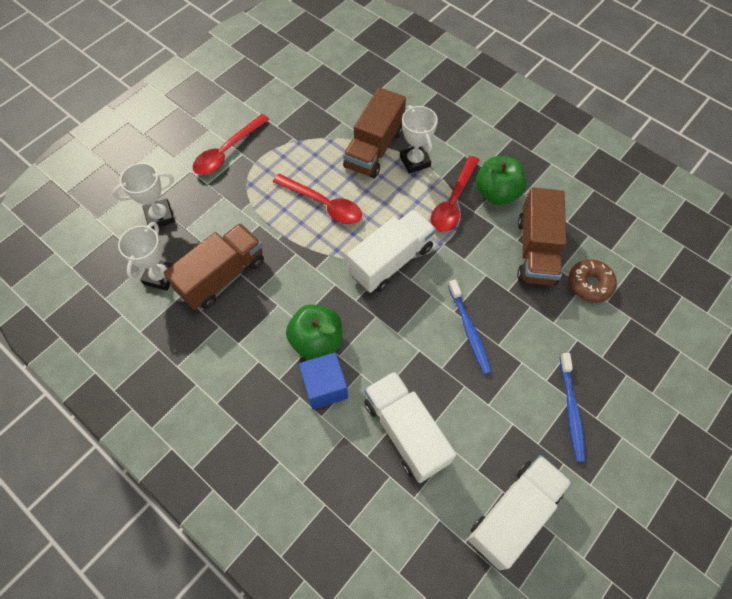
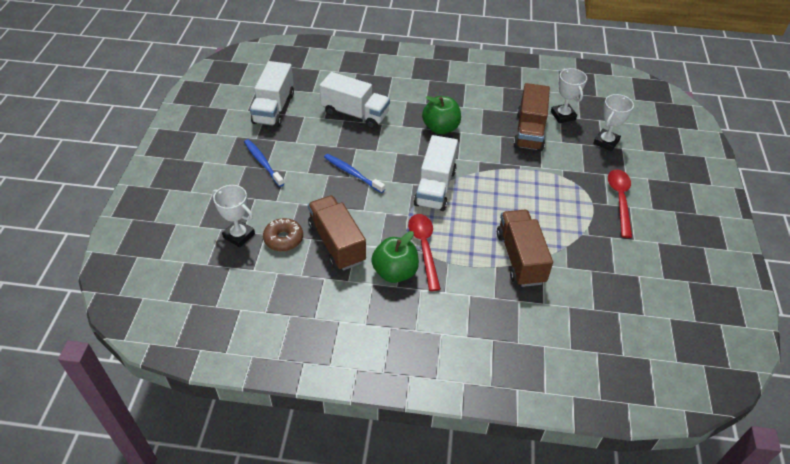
camera: 145 degrees right, 15 degrees down
(323, 204) = (514, 199): red spoon -> none
(325, 387) = (416, 112): blue cube -> none
(414, 161) = (480, 264): white trophy -> white trophy (239, 235)

